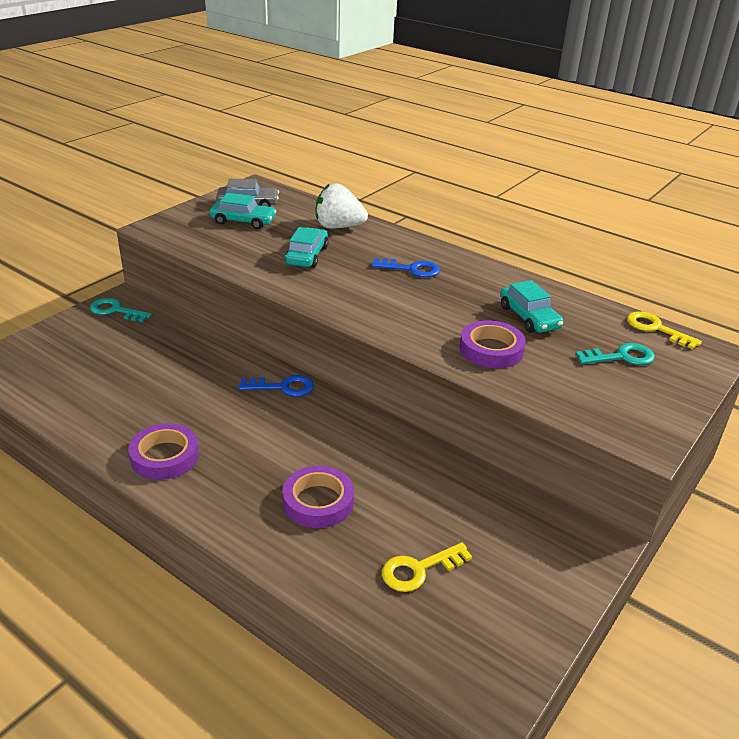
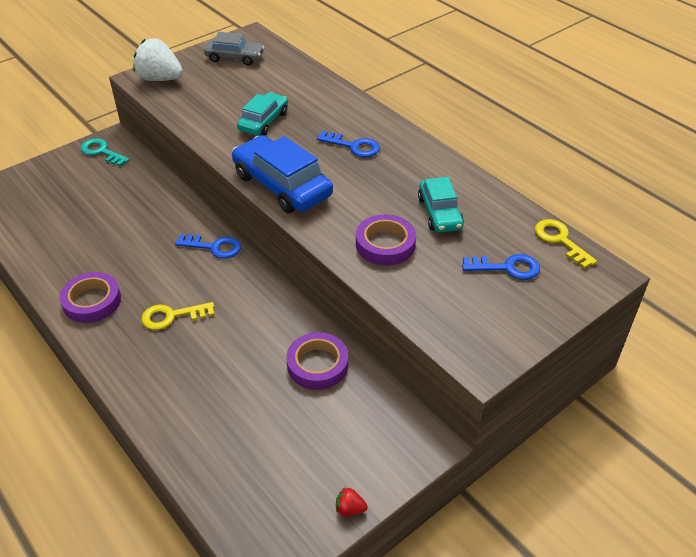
camera: 15 degrees right, 10 degrees up
(243, 221) = (222, 77): turquoise car -> none
(318, 502) = (199, 363): purple tape -> purple tape (317, 364)
(338, 227) = (307, 91): white strawberry -> white strawberry (160, 79)
(356, 309) = (282, 185): none -> blue car
(419, 569) = (257, 439): yellow key -> yellow key (172, 316)
(554, 623) = (349, 509): none -> red strawberry
(621, 357) = (507, 268): turquoise key -> blue key

